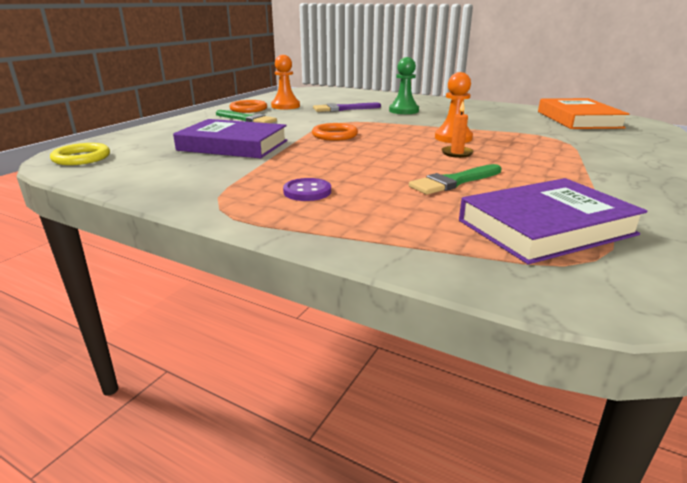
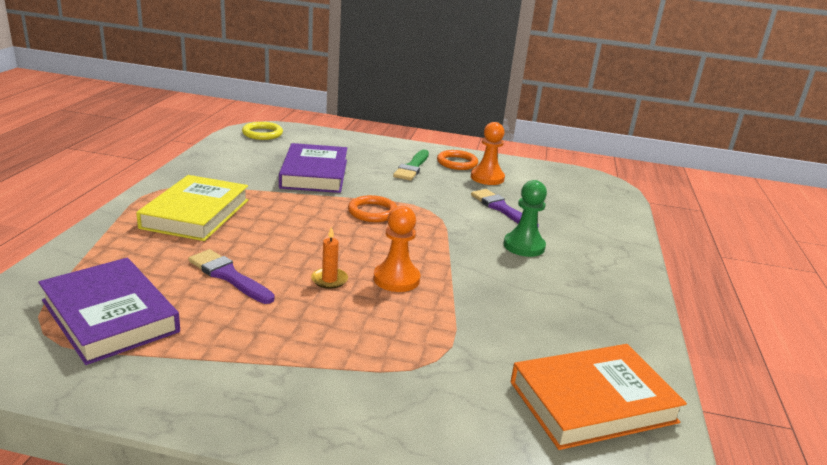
camera: 70 degrees right, 0 degrees up
(307, 191) = (195, 214): purple button -> yellow book
(454, 182) = (228, 276): green brush -> purple brush

